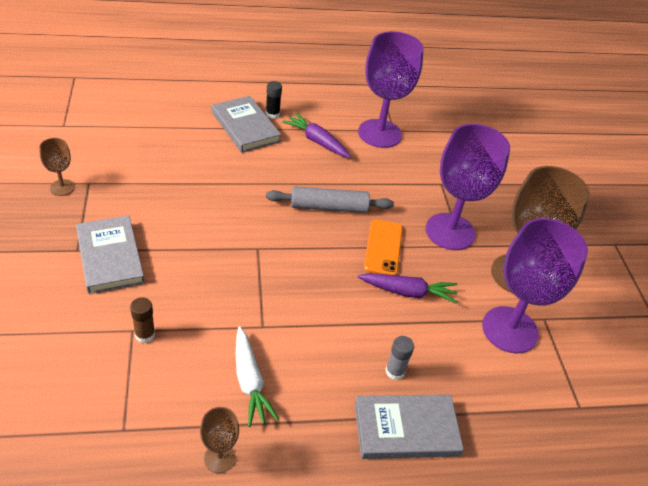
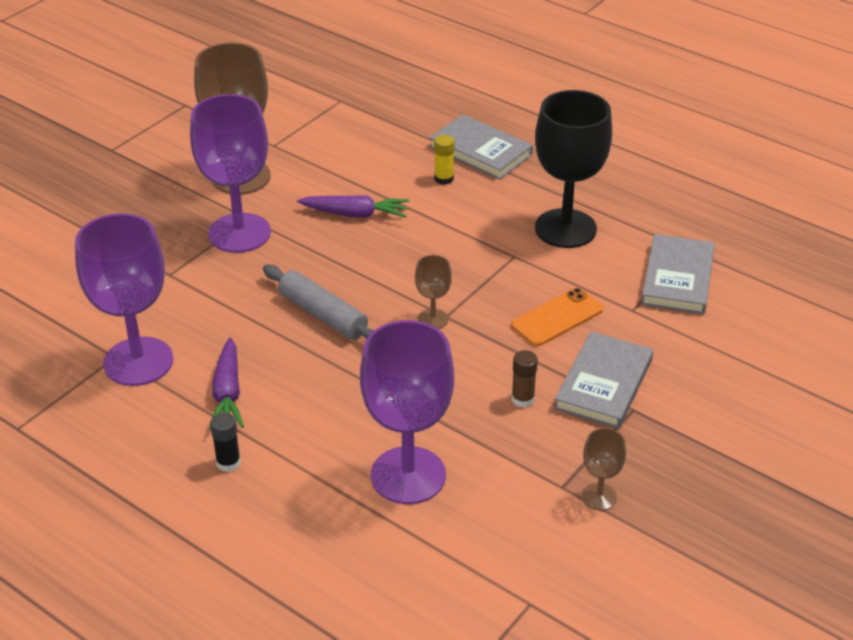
camera: 130 degrees left, 5 degrees down
(145, 334) = (624, 301): brown glue stick -> brown glue stick (522, 399)
(219, 458) = (632, 202): brown goblet -> brown goblet (433, 319)
(245, 127) = (288, 462): grey book -> grey book (678, 278)
(250, 382) = (565, 228): white carrot -> black goblet
(383, 248) = (324, 254): orange phone -> orange phone (557, 317)
(395, 371) = (444, 179): grey glue stick -> yellow glue stick
(408, 292) = (355, 214): purple carrot -> purple carrot turned 135 degrees clockwise
(509, 329) = (313, 154): purple goblet -> purple goblet (408, 475)

